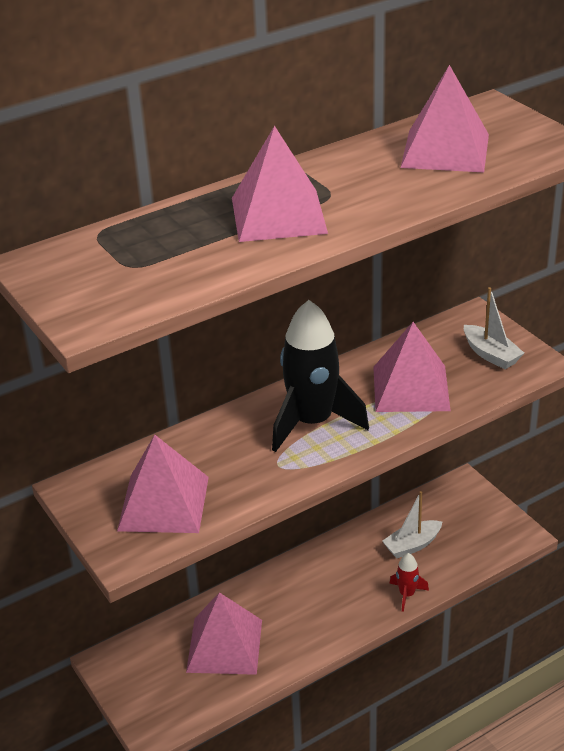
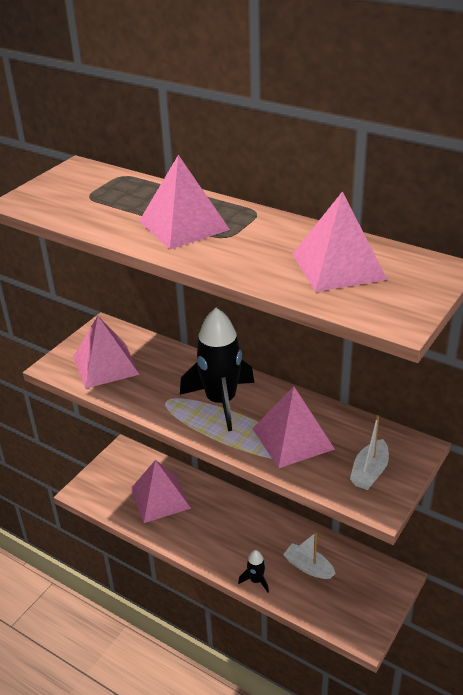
camera: 65 degrees right, 0 degrees up
(407, 594) = (256, 580): red rocket -> black rocket

